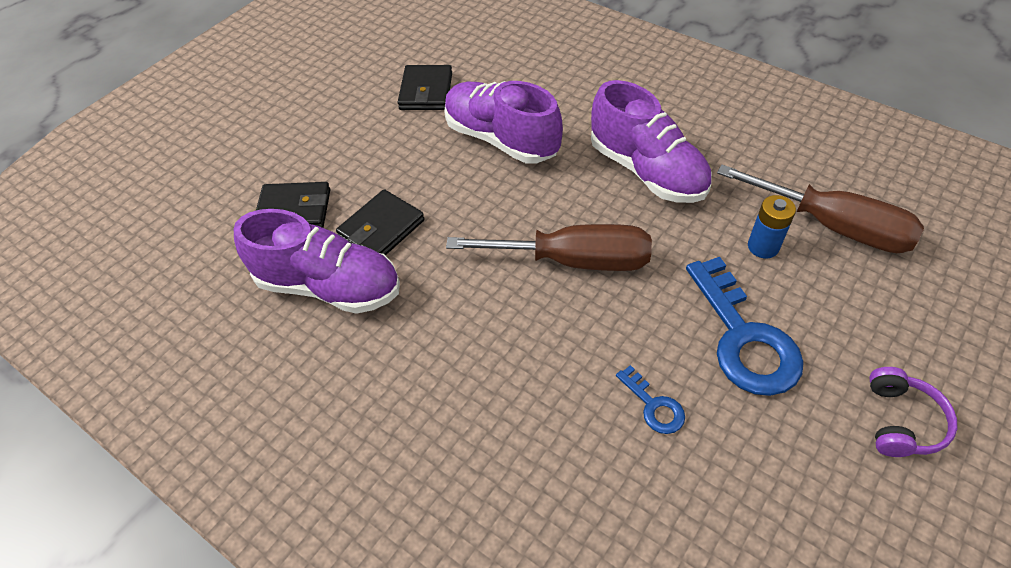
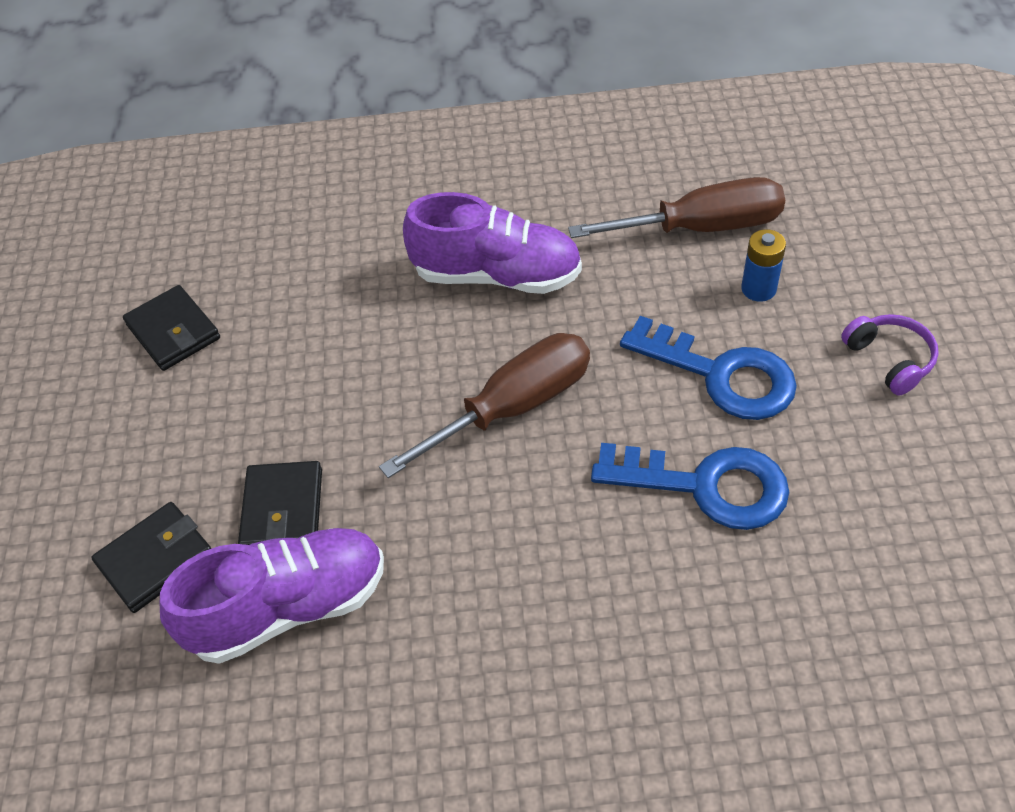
camera: 40 degrees left, 0 degrees up
(501, 139) = (316, 333): purple shoe -> none
(654, 406) = (706, 486): blue key -> blue key, size x2.12
(763, 247) = (663, 283): blue battery -> blue battery (758, 289)

